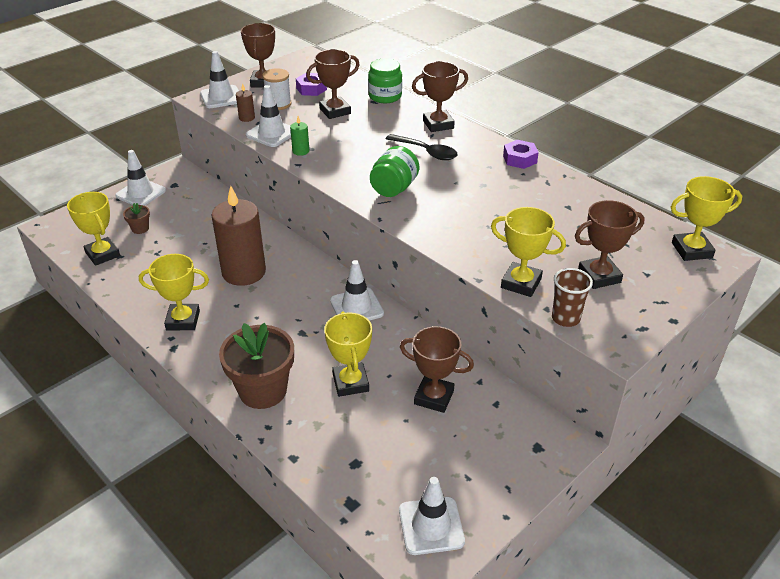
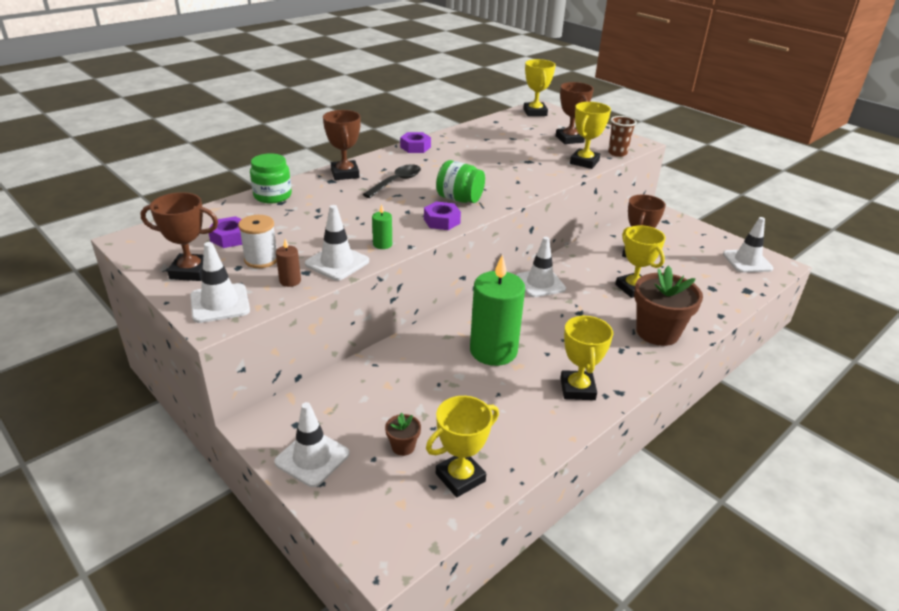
camera: 90 degrees left, 5 degrees down
(244, 272) = (493, 351): brown candle -> green candle
(335, 111) = (296, 224): brown trophy -> none
(345, 179) = (442, 221): none -> purple nut
(350, 383) = (633, 288): yellow trophy -> yellow trophy turned 75 degrees clockwise

